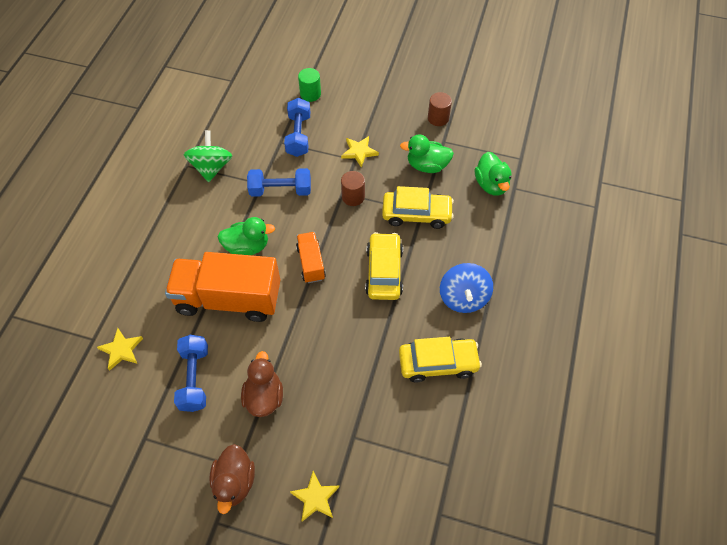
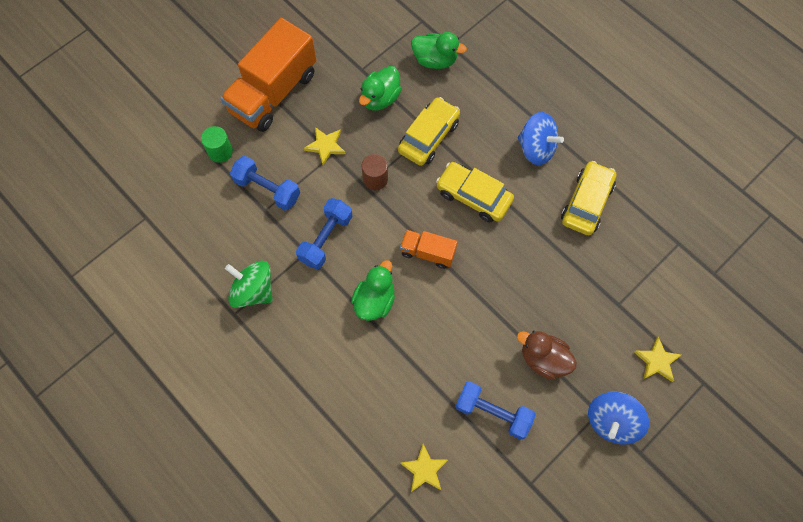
camera: 60 degrees left, 10 degrees up
(228, 299) = (424, 344): orange truck -> orange truck (273, 92)
(234, 482) = (612, 421): brown duck -> blue spinning top
(438, 118) = (331, 58): brown cylinder -> none

